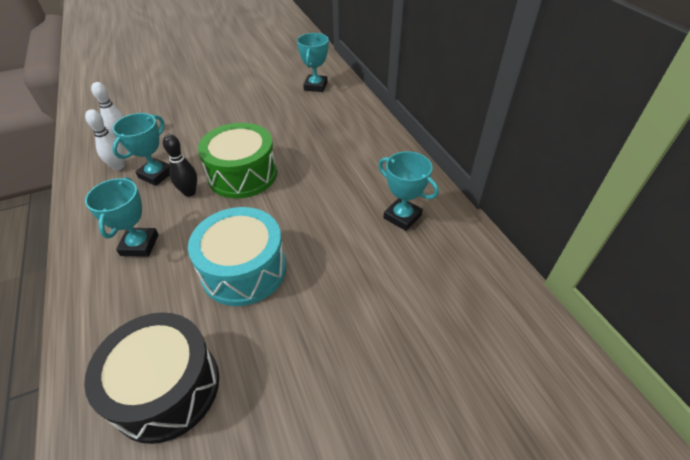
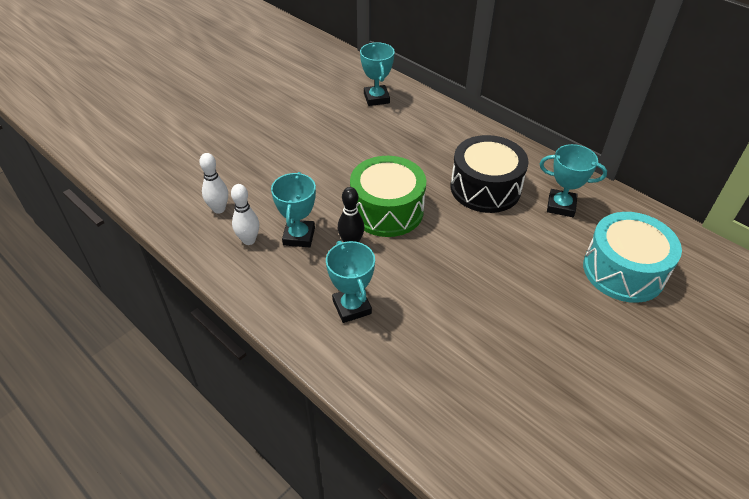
camera: 25 degrees left, 0 degrees up
(166, 388) = (492, 408): black drum -> black drum (485, 188)
(244, 270) = (468, 295): turquoise drum -> turquoise drum (623, 271)

